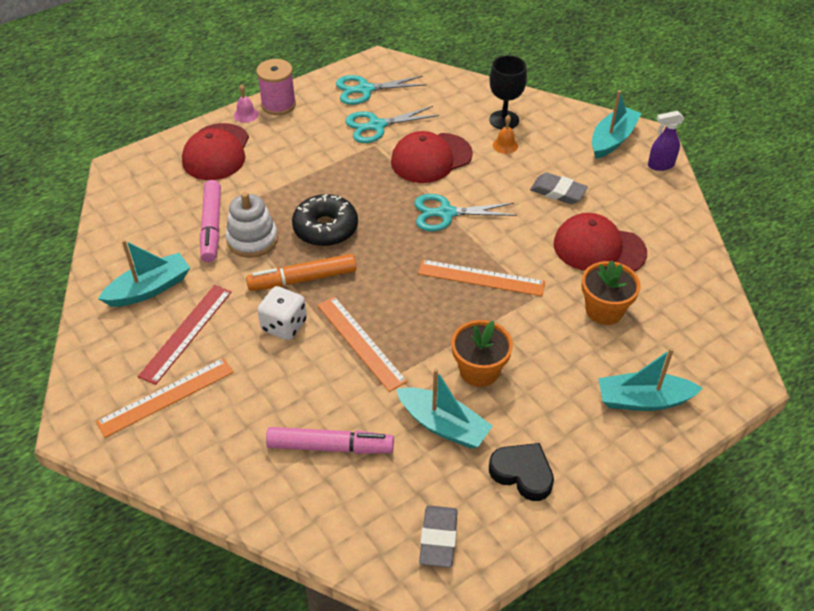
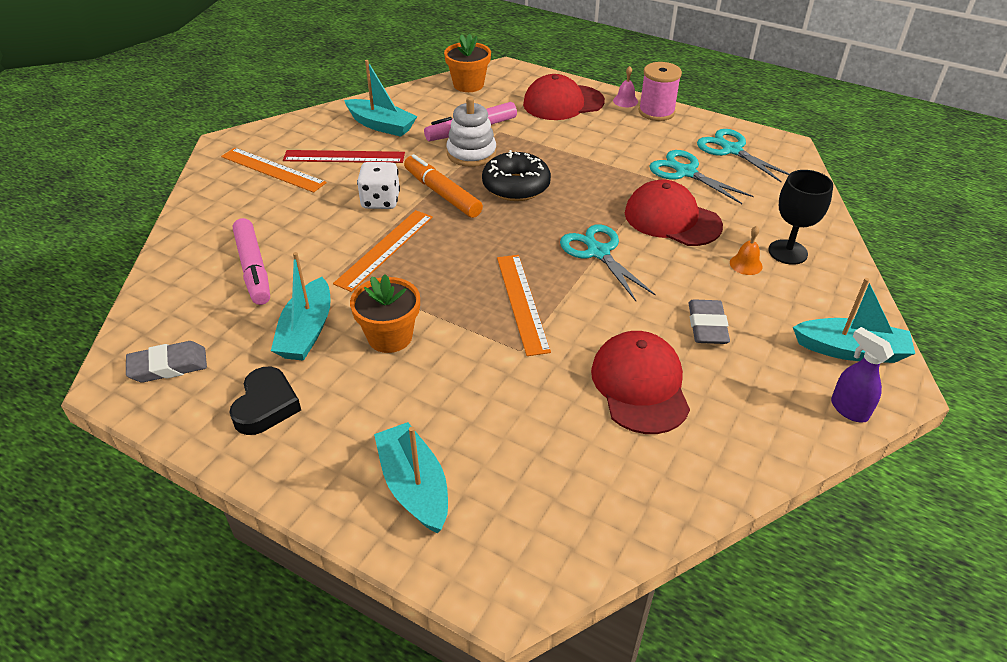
camera: 65 degrees right, 5 degrees down
(604, 310) = (539, 415): orange flower pot -> orange flower pot (468, 85)

